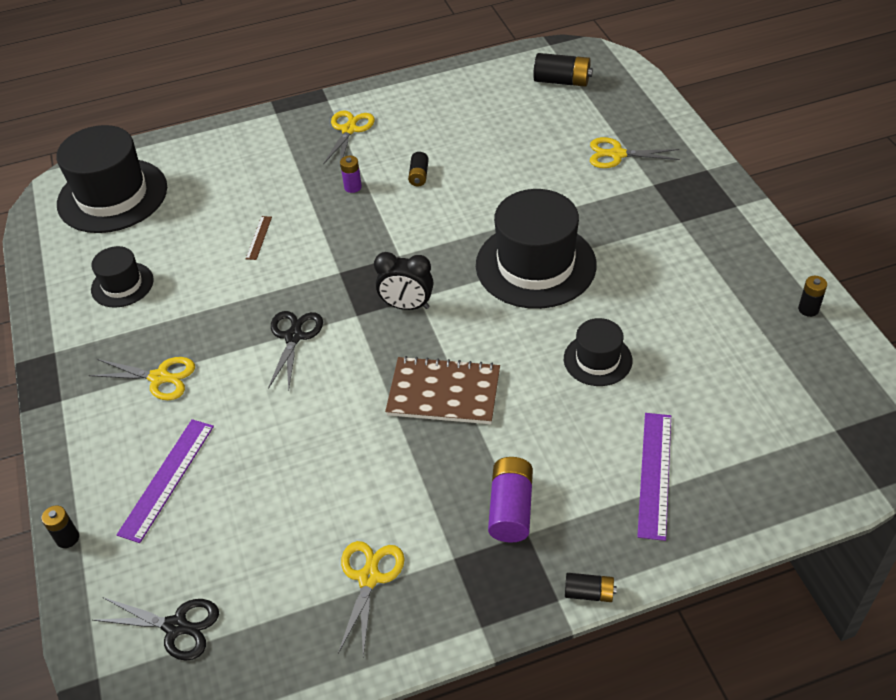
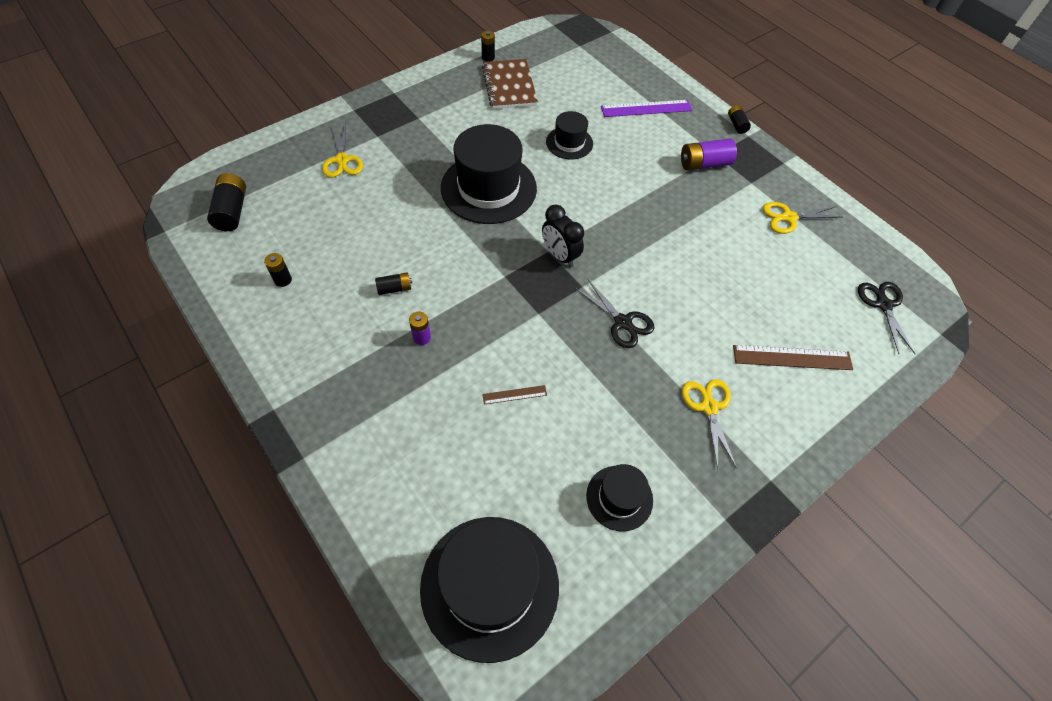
camera: 115 degrees left, 10 degrees up
(67, 538) = (875, 403): black battery -> black battery (283, 280)
(167, 479) = (792, 358): purple ruler -> brown ruler
(294, 337) = (622, 322): black scissors -> black scissors turned 120 degrees counterclockwise
(349, 130) = (329, 369): yellow scissors -> none
(407, 306) = (560, 256): black clock -> black clock turned 150 degrees clockwise
(444, 392) = (633, 214): brown notebook -> brown notebook (509, 86)

